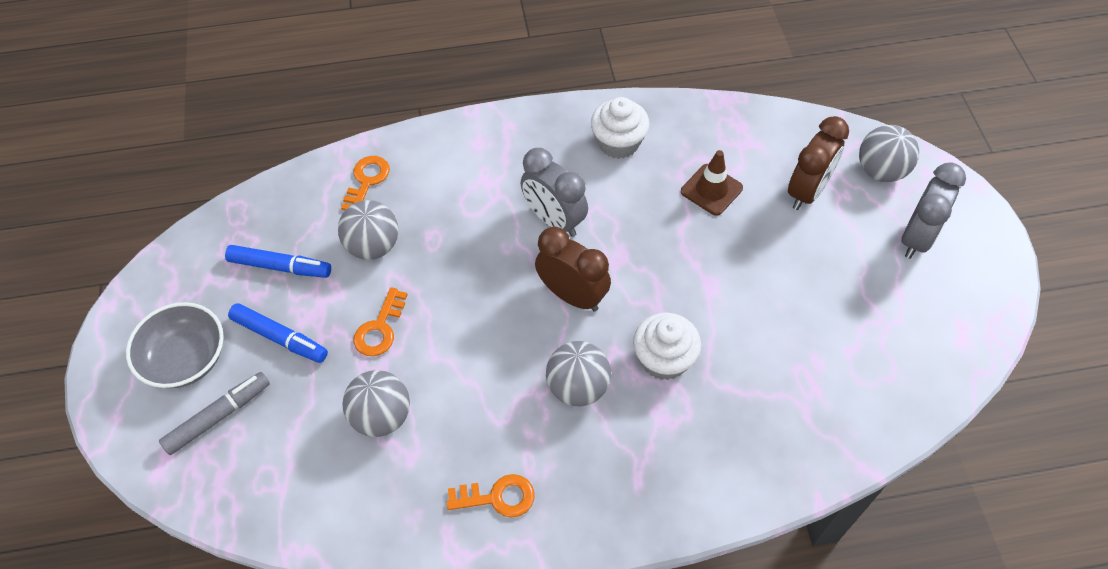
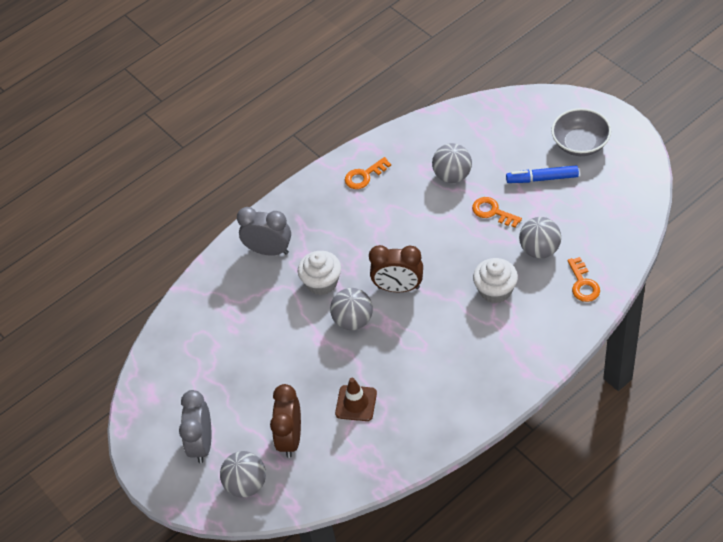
camera: 155 degrees right, 5 degrees down
(218, 416) = (535, 132): grey marker -> none
(280, 266) = (581, 210): blue marker -> none
(380, 328) = (492, 212): orange key -> orange key turned 45 degrees counterclockwise
(554, 220) = (444, 325): grey clock -> grey clock (269, 250)
(577, 387) = (360, 243): grey ball -> grey ball (353, 320)
(618, 143) = (442, 403): white cupcake -> white cupcake (495, 290)

